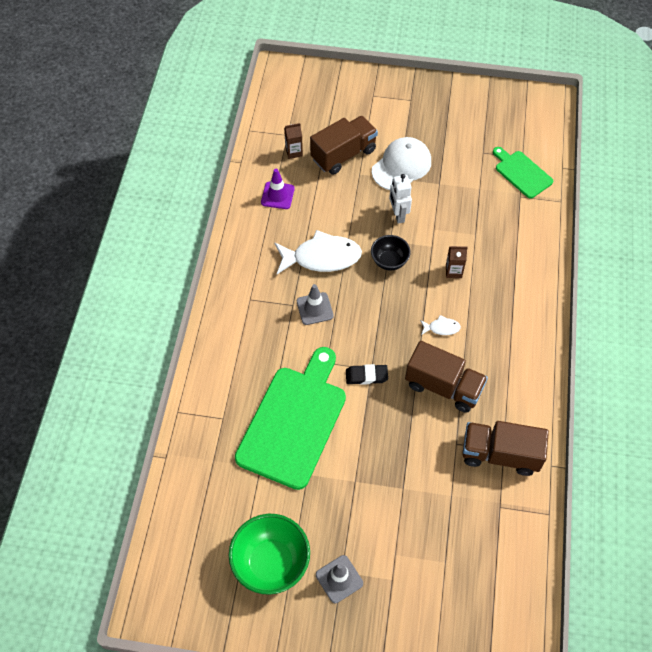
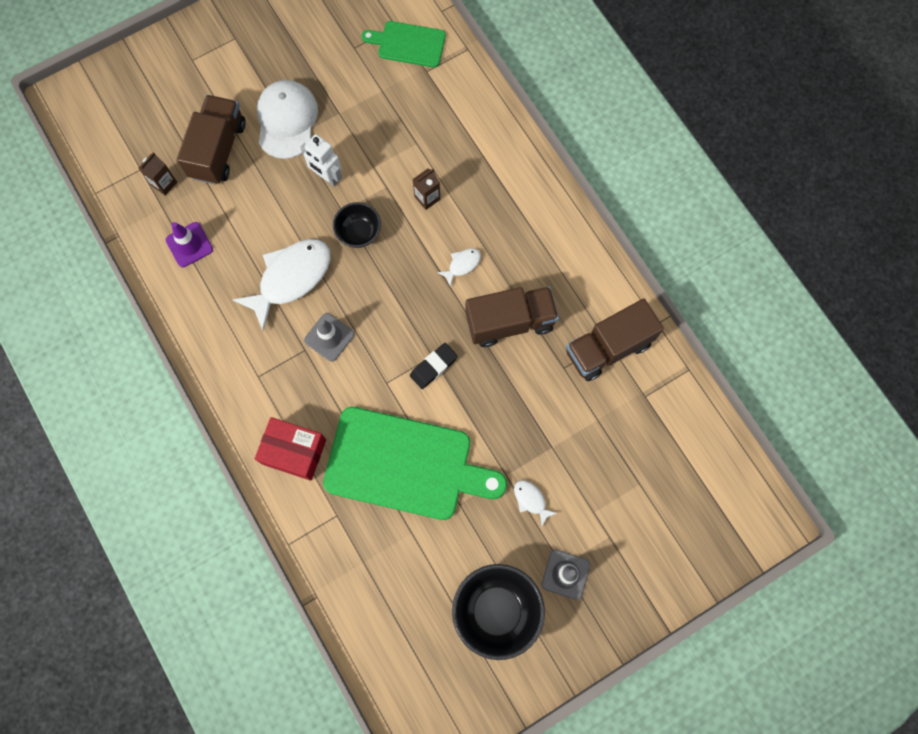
camera: 40 degrees left, 15 degrees up
(231, 359) = (294, 452): none -> red box
(271, 563) = (496, 611): green bowl -> black bowl
(294, 422) = (405, 464): green cutting board -> green cutting board turned 120 degrees clockwise
(358, 511) = (531, 500): none -> white fish

